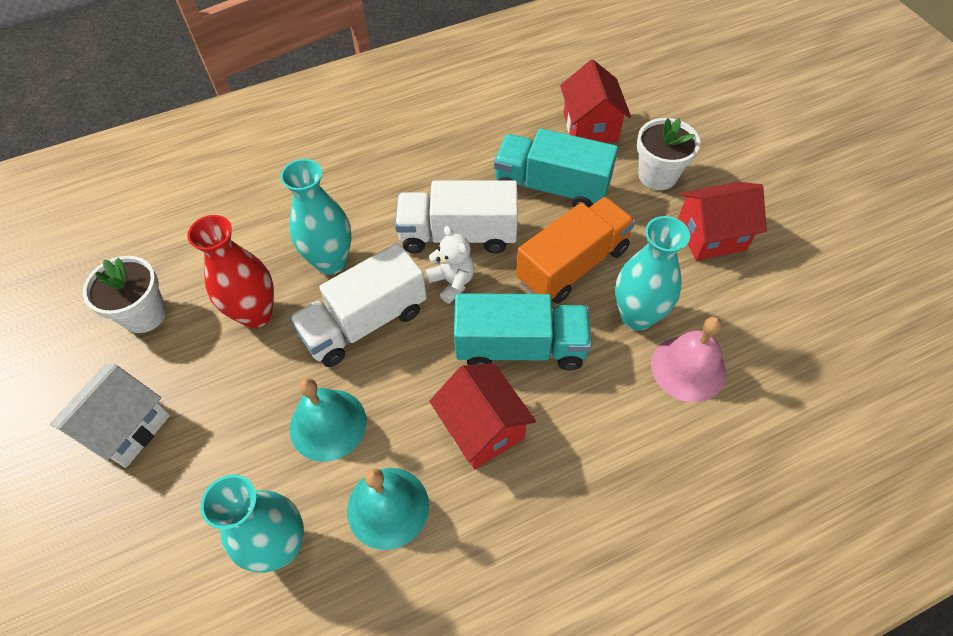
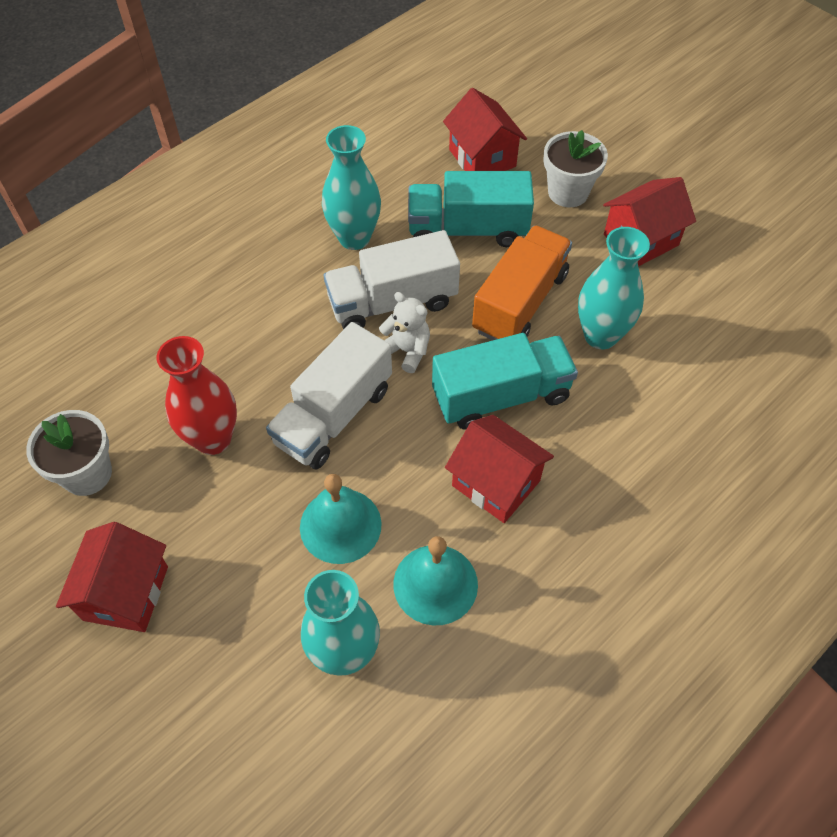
camera: 20 degrees left, 0 degrees up
(127, 428) = (126, 593): white house -> red house
(331, 261) = (270, 364): turquoise vase -> turquoise vase (354, 238)
(688, 368) = (666, 371): pink bell -> none

